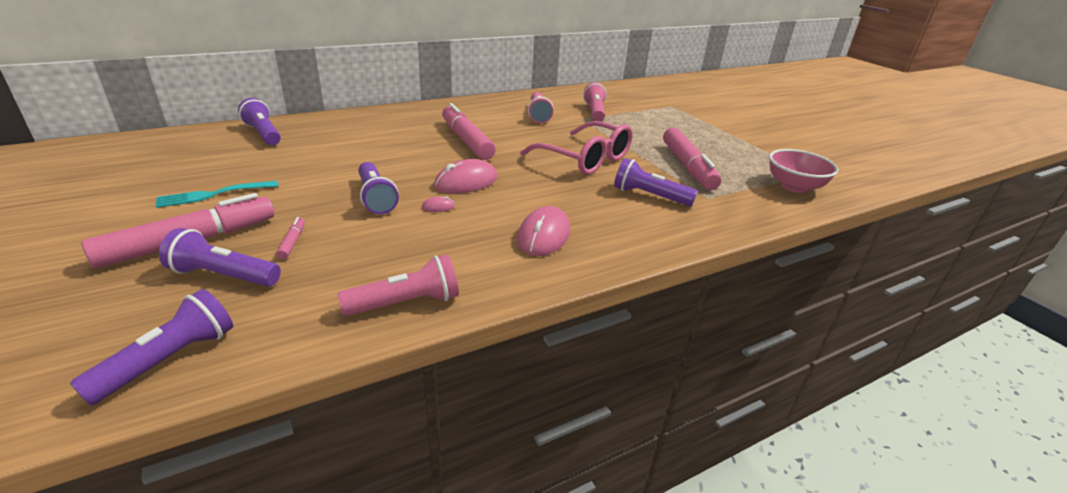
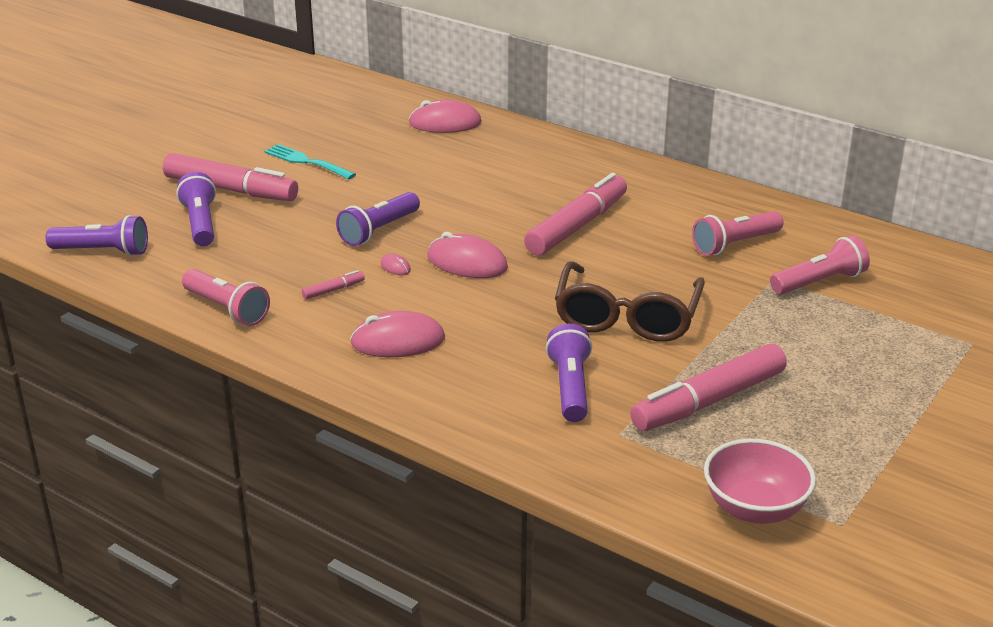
camera: 65 degrees right, 0 degrees up
(264, 134) = (445, 123): purple flashlight -> pink mouse
(292, 242) = (267, 227): pink marker -> pink marker (333, 290)
(585, 159) = (626, 318): pink glasses -> brown glasses

